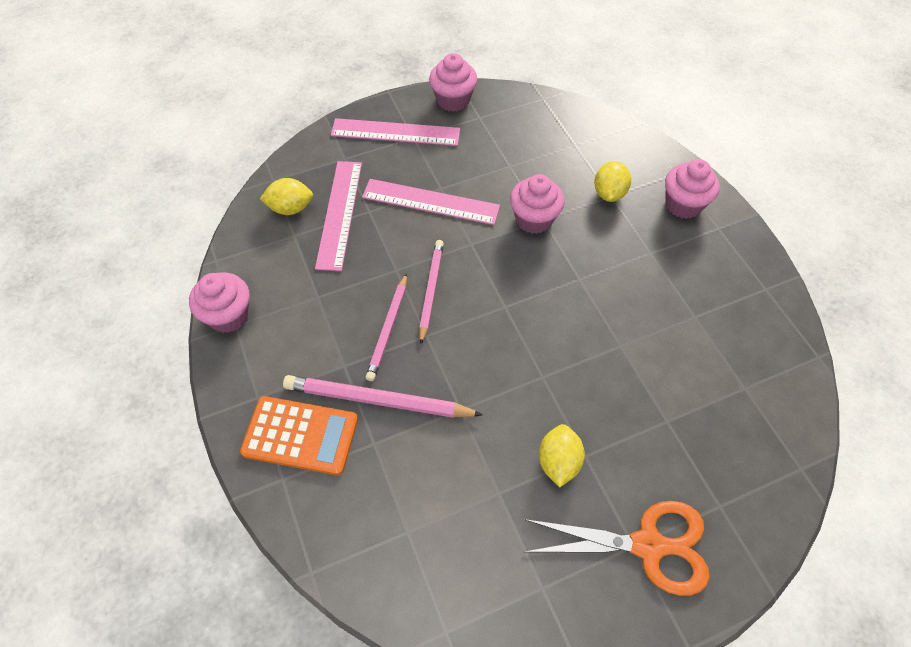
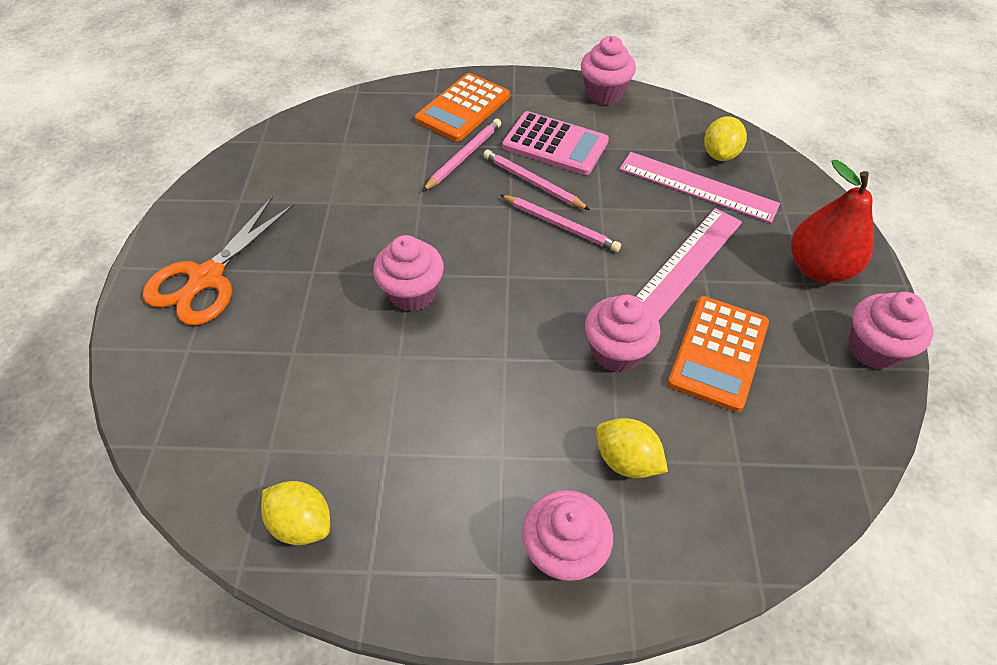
camera: 115 degrees right, 5 degrees down
(326, 330) = (555, 144): none -> pink calculator
(378, 400) = (464, 157): pink pencil -> pink pencil, size x0.67
(395, 132) = (818, 268): pink ruler -> red pear
(501, 168) = (718, 353): none -> orange calculator
(558, 462) = (322, 250): yellow lemon -> yellow lemon (302, 523)
(561, 364) = (412, 293): none -> pink cupcake

